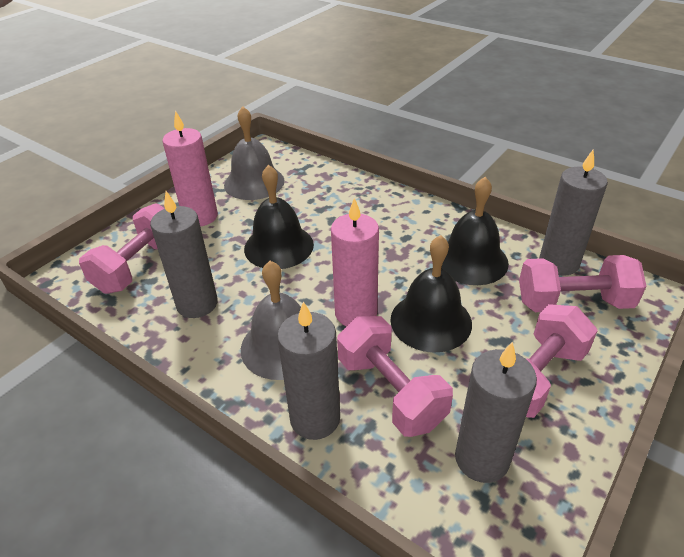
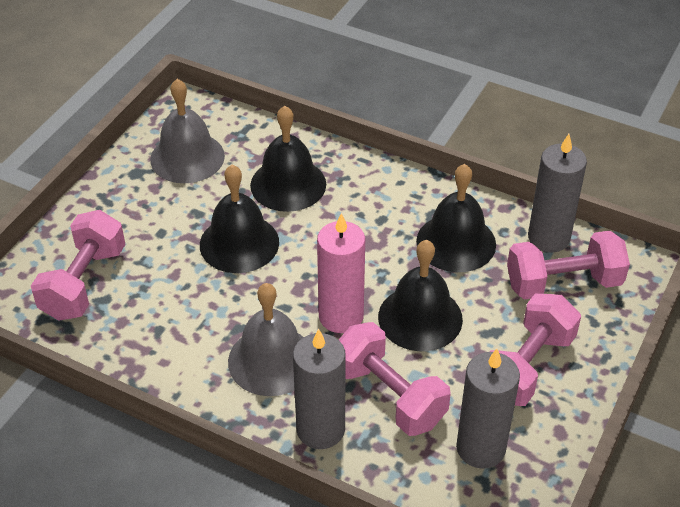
camera: 10 degrees left, 5 degrees up
(197, 304) = (166, 322): grey candle -> none
(200, 217) = (135, 211): pink candle -> none
(331, 206) = (288, 184): none -> black bell

